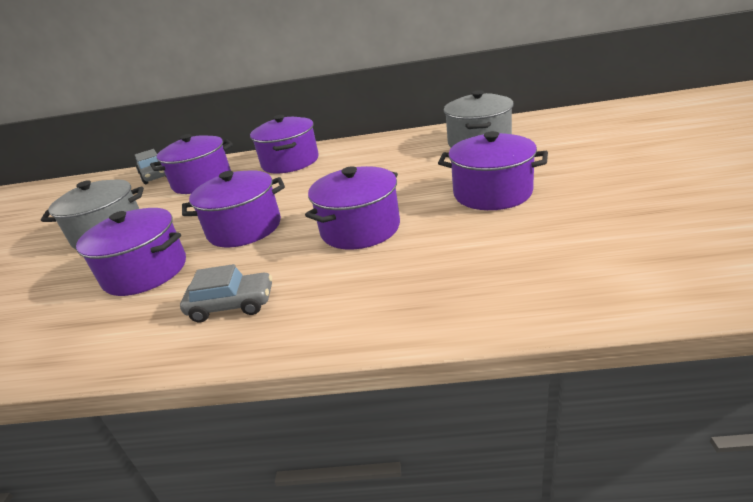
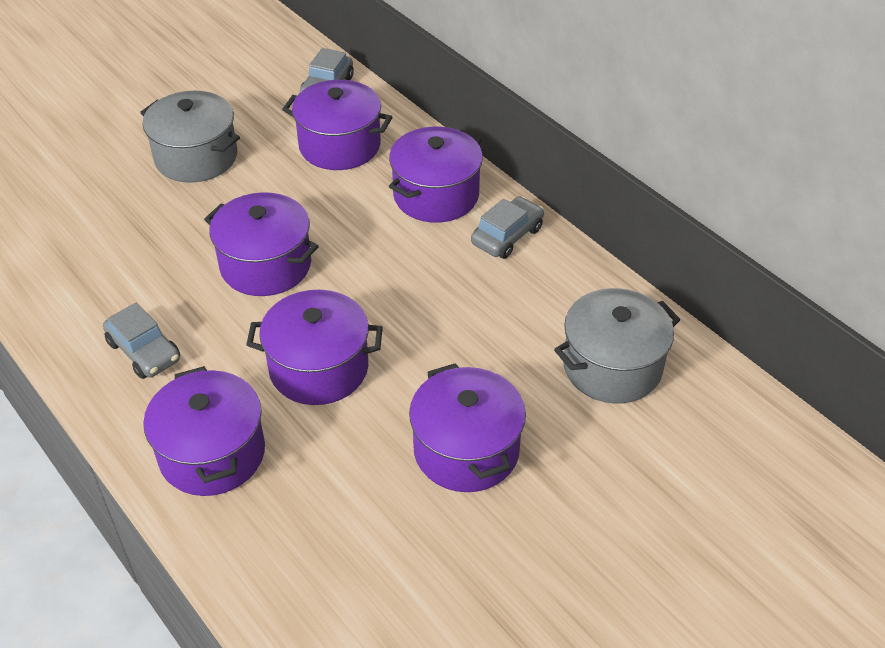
camera: 45 degrees right, 15 degrees up
(145, 271) = (154, 245): purple pot -> purple pot (212, 453)
(351, 149) = (507, 236): none -> grey car

